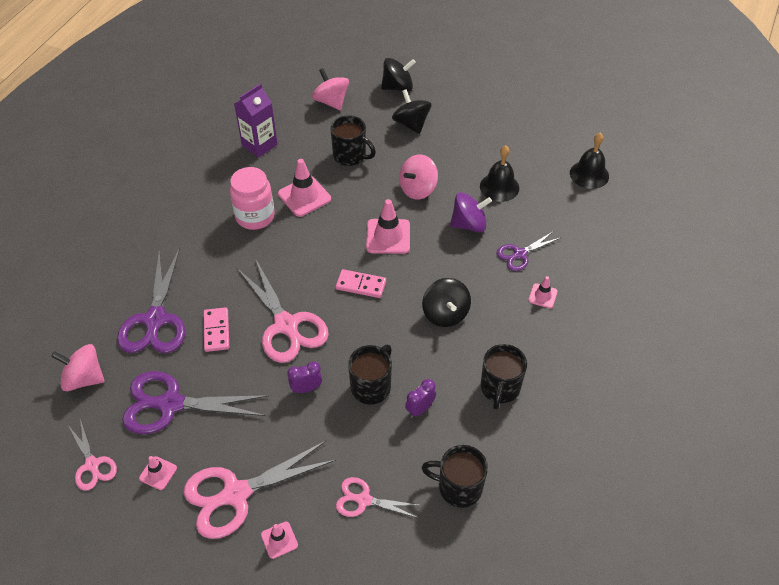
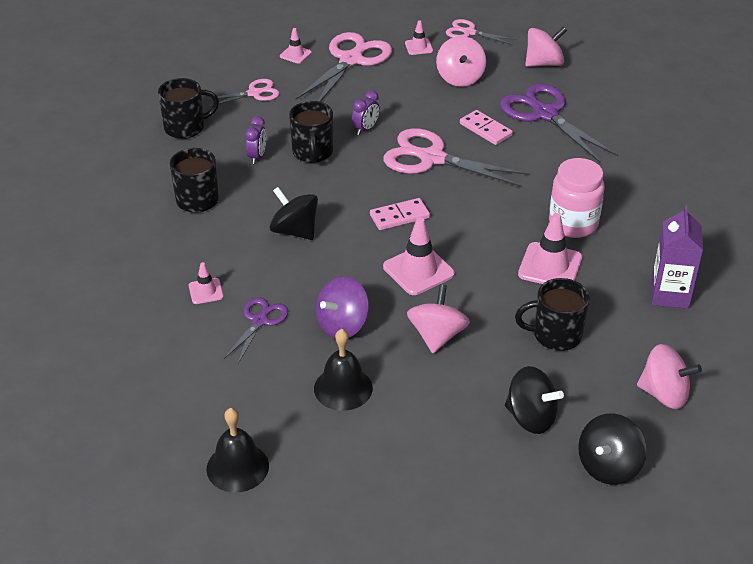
camera: 145 degrees right, 10 degrees down
(169, 404) = (460, 78): purple scissors -> pink spinning top

